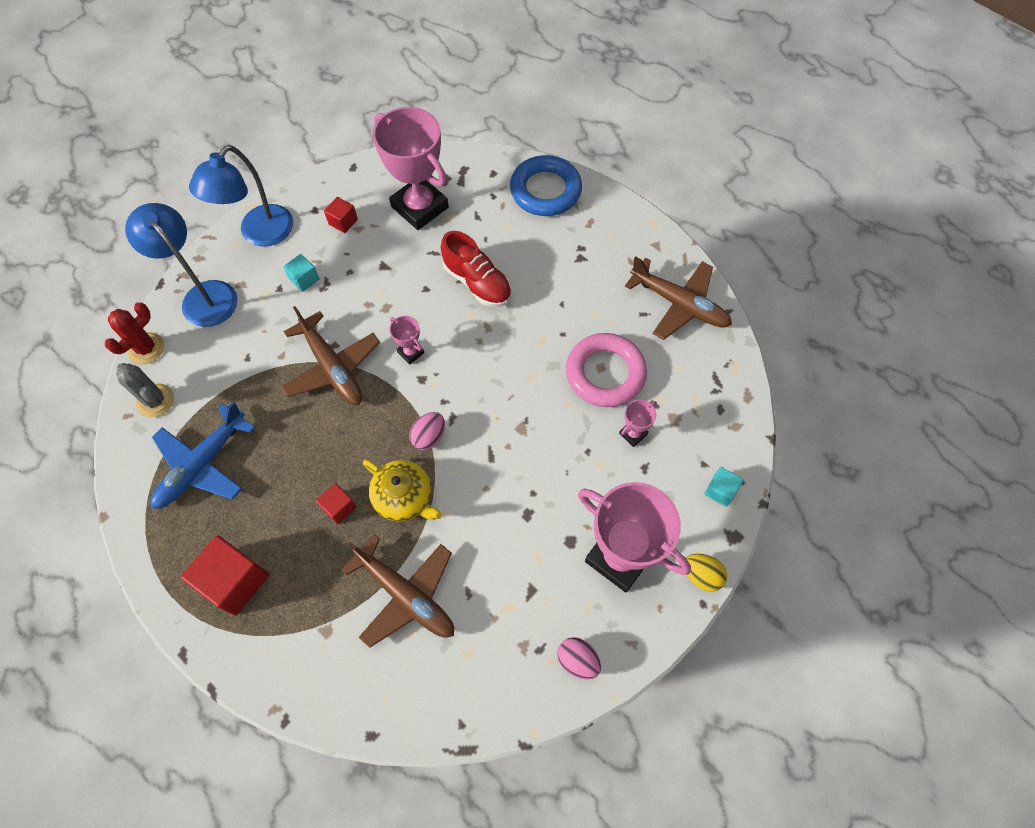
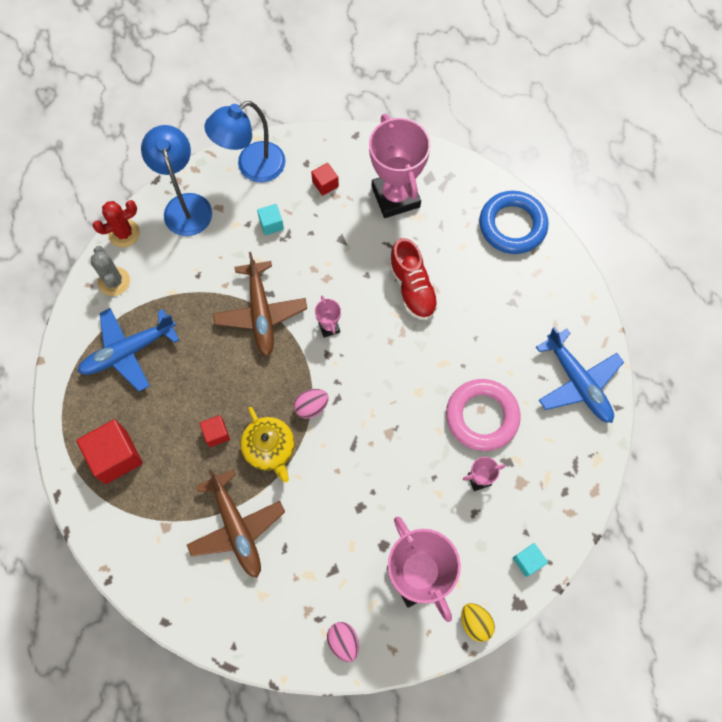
camera: 25 degrees right, 5 degrees up
(679, 304) = (577, 382): brown plane -> blue plane

